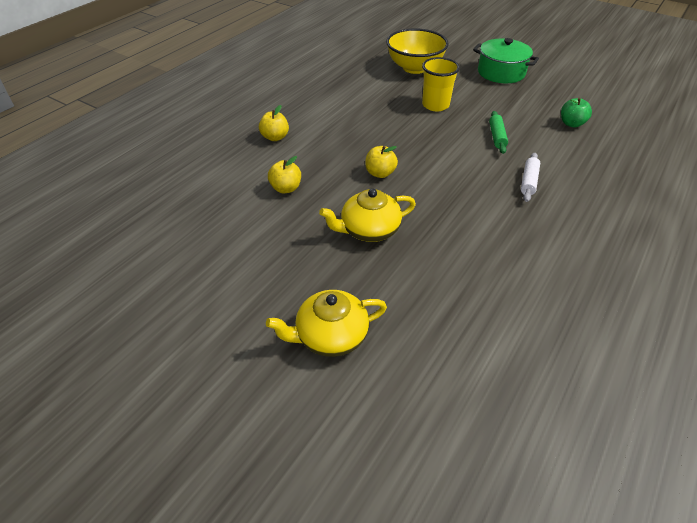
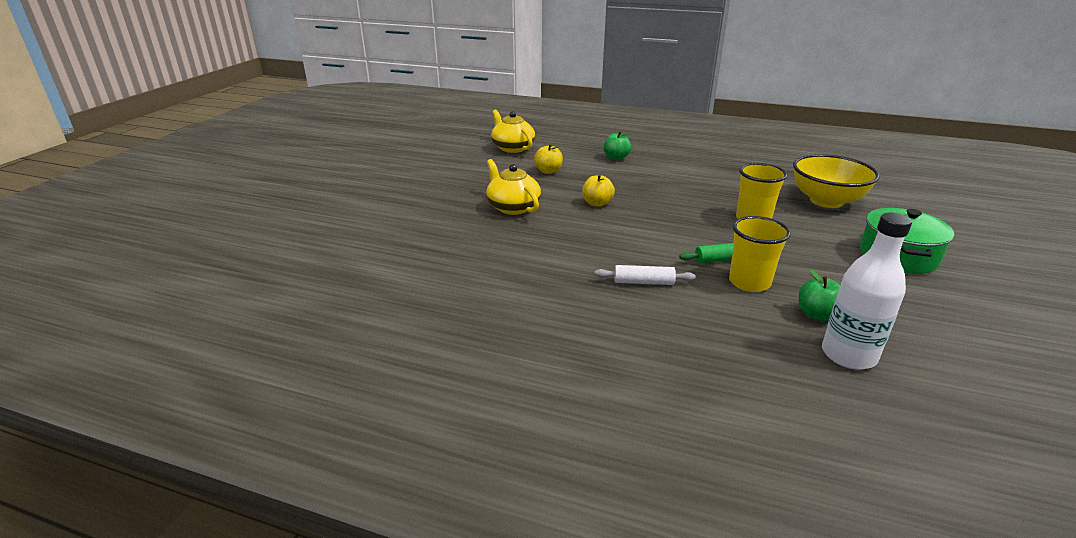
camera: 75 degrees right, 15 degrees down
(275, 137) = (616, 157): yellow apple -> green apple
(330, 336) = (392, 207): yellow teapot -> yellow teapot (512, 148)
(531, 135) = (749, 282): none -> yellow cup
(614, 128) = (848, 355): none -> white bottle

